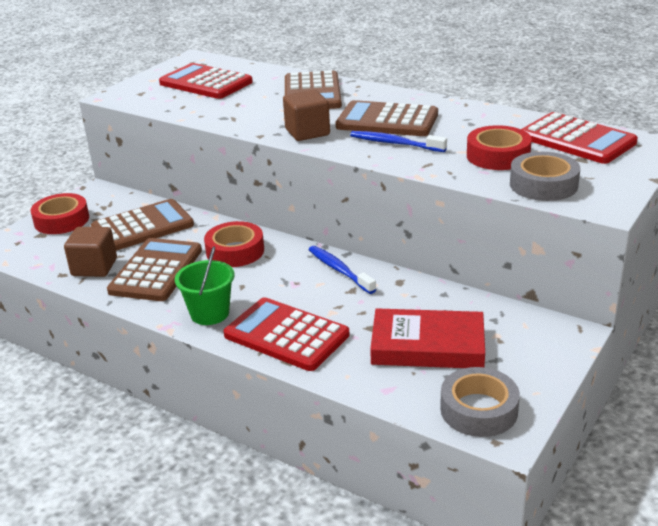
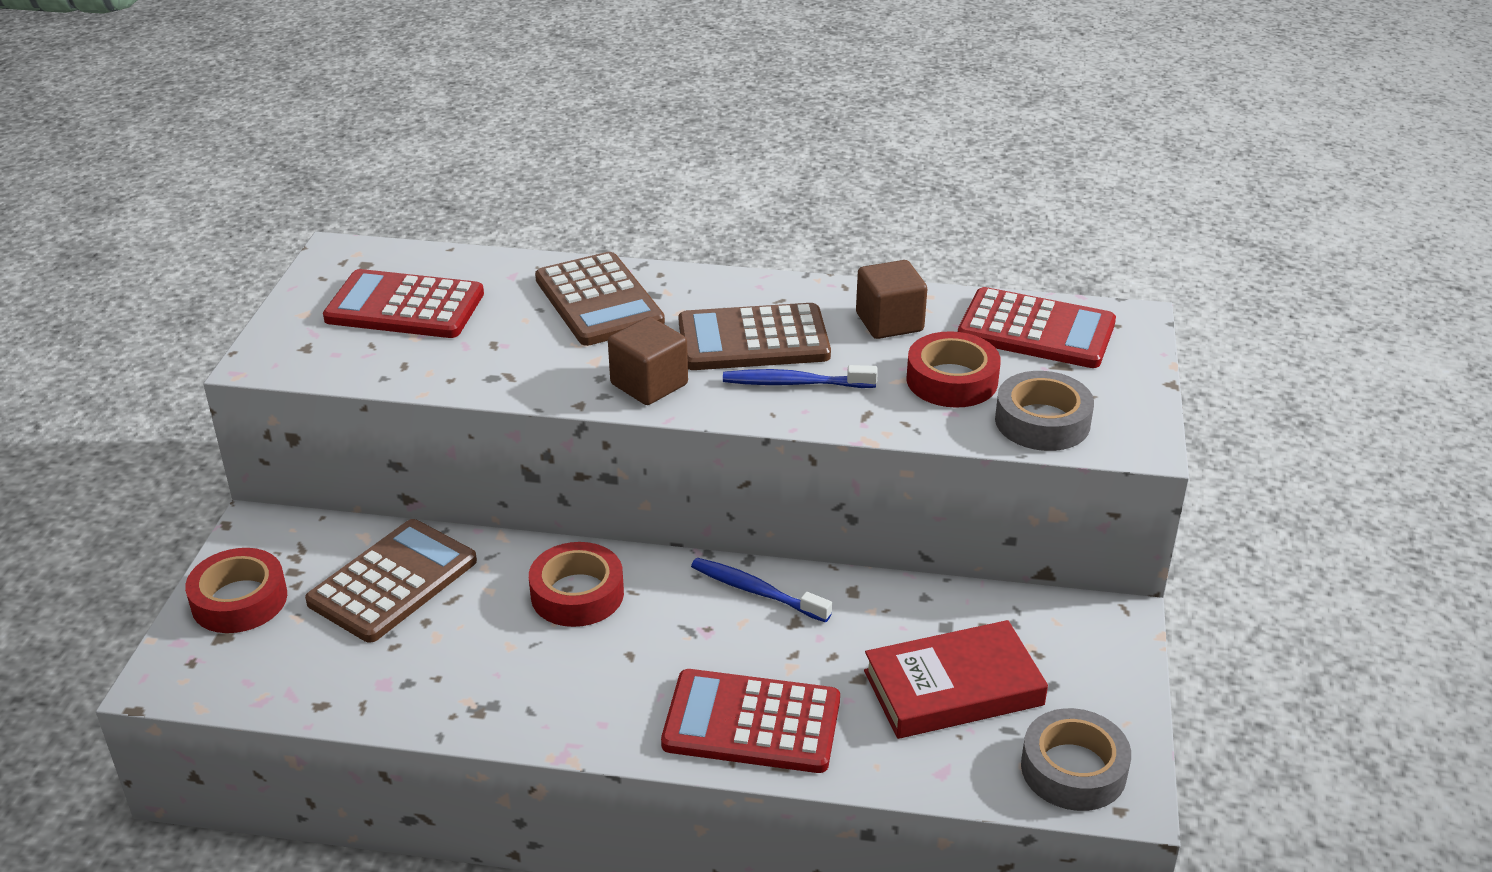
camera: 25 degrees left, 5 degrees up
(94, 267) = (367, 678): brown cube -> brown cube (889, 322)
(156, 271) = (475, 660): brown calculator -> none
(210, 313) = (614, 715): green bucket -> none

